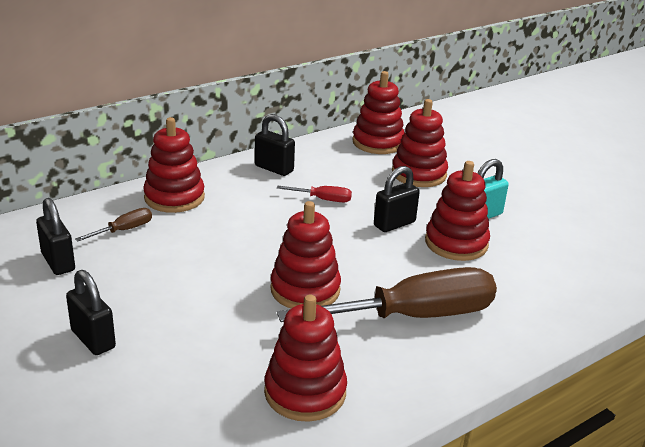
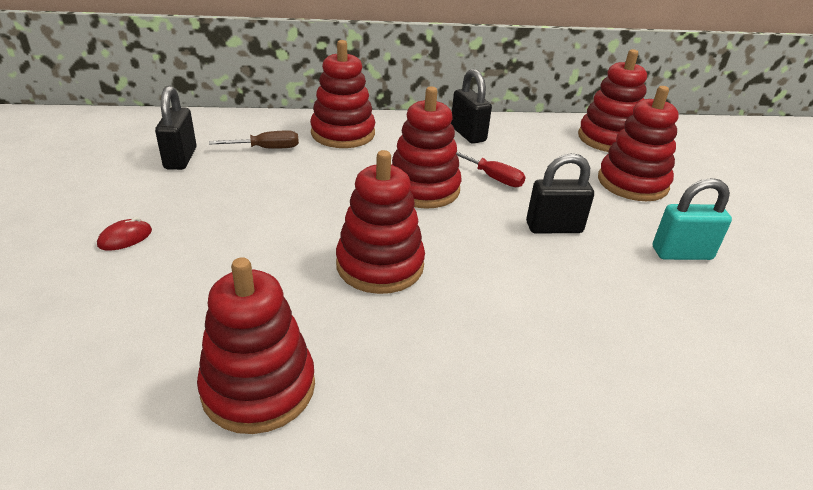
camera: 30 degrees right, 5 degrees up
(93, 339) = (125, 238): black padlock -> red mouse
(412, 316) = (479, 346): brown screwdriver -> none
(456, 243) = (617, 275): red stacking toy -> red stacking toy (423, 189)

